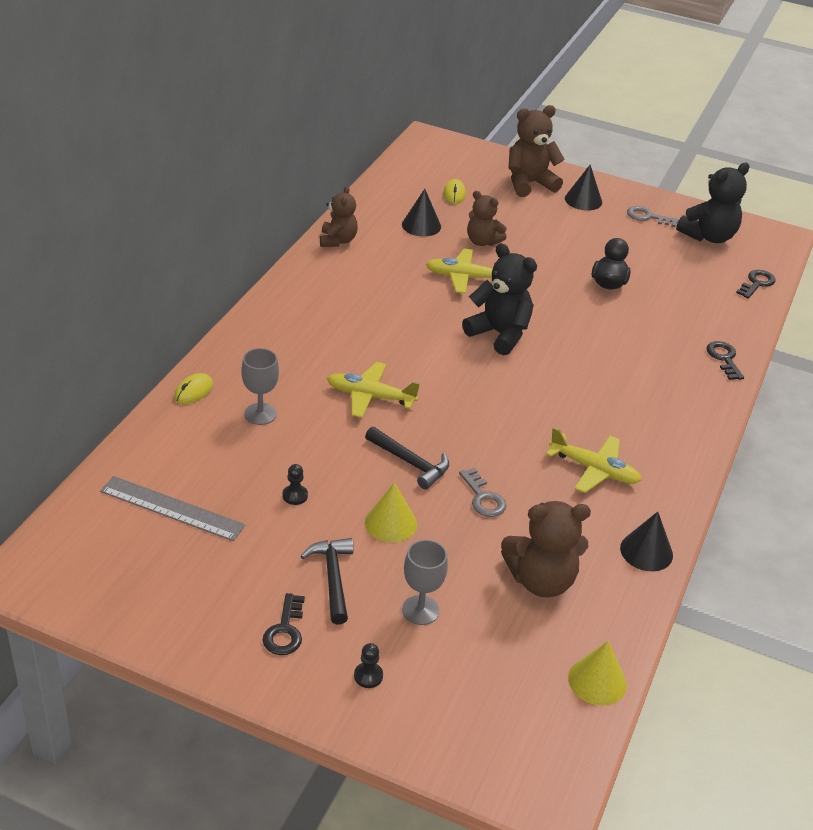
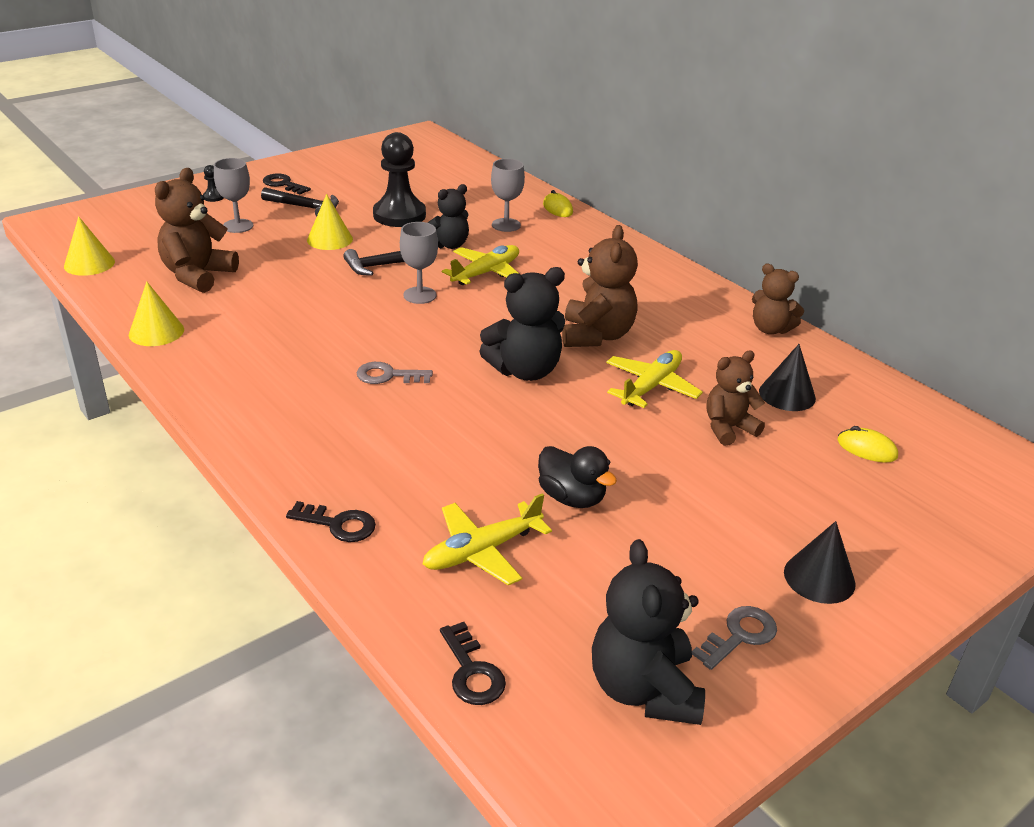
camera: 120 degrees right, 5 degrees down
(172, 508) = (433, 177): grey ruler -> none
(295, 495) = (399, 215): black pawn -> black pawn, size x2.48
(334, 437) = (449, 245): none -> black teddy bear
(443, 421) = (419, 295): none -> grey goblet
(483, 498) = (309, 282): grey key -> grey key (388, 376)
(529, 183) = (887, 537): brown teddy bear -> brown teddy bear (596, 335)
(594, 470) = (275, 346): yellow plane -> yellow plane (482, 551)
(646, 551) = (156, 332): black cone -> yellow cone

